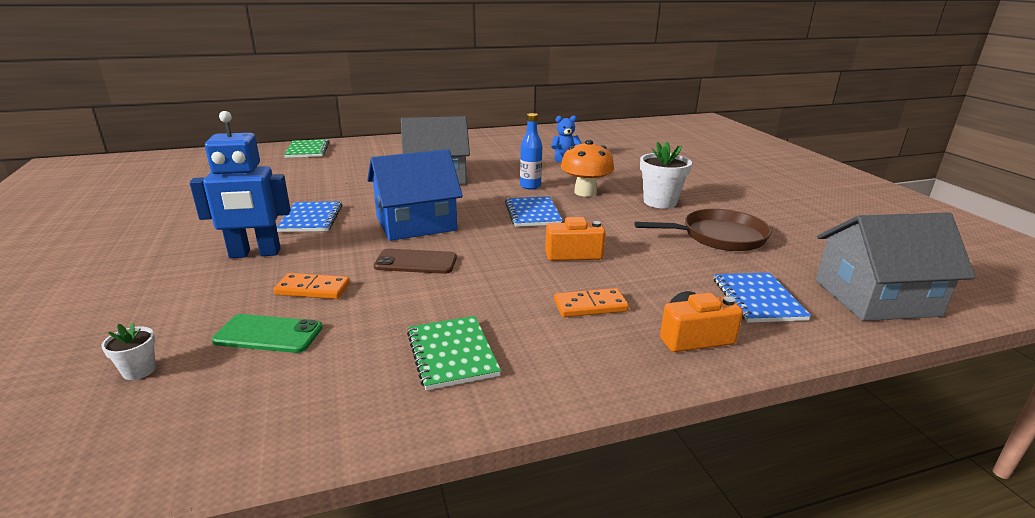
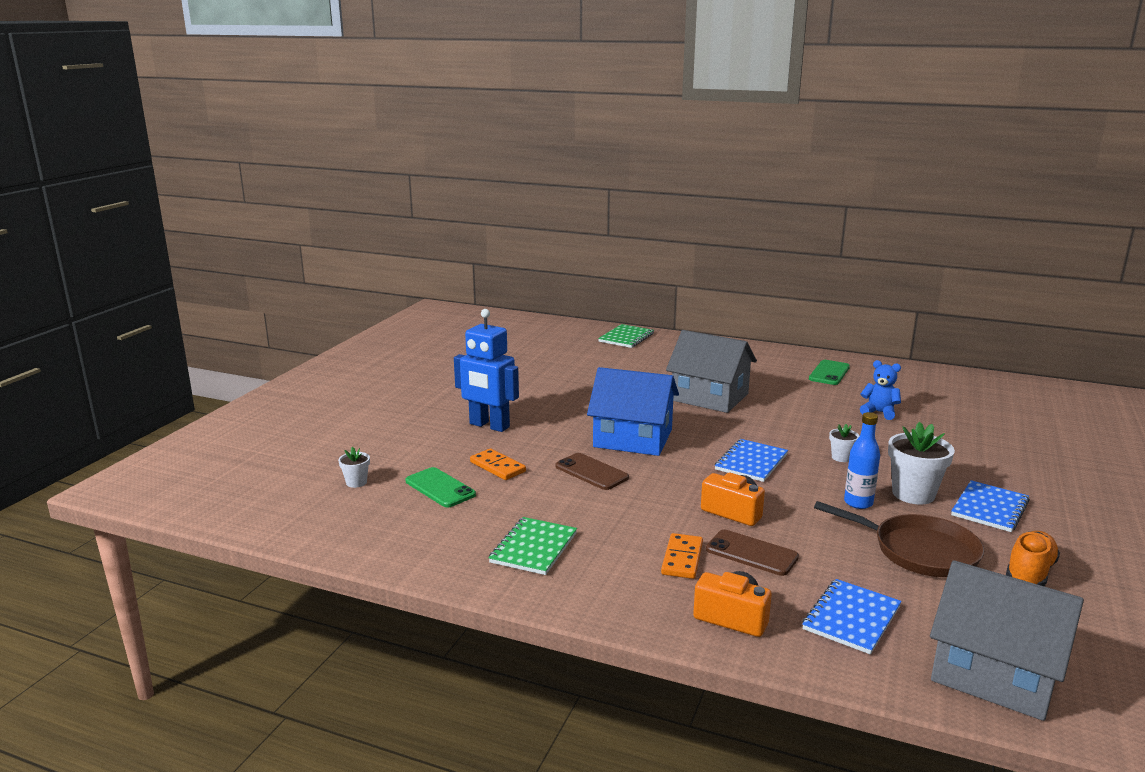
camera: 40 degrees right, 5 degrees down
(311, 218) = (557, 408): blue notebook -> blue notebook (989, 508)
(498, 142) = (829, 373): none -> green phone
(530, 186) = (790, 434): blue bottle -> blue bottle (858, 503)
(585, 192) = (841, 457): orange mushroom -> white flower pot
(590, 306) = (682, 559): orange domino -> orange domino turned 75 degrees clockwise
(630, 280) = (751, 553): none -> brown phone
(787, 227) = (1029, 573): none -> orange shoe

